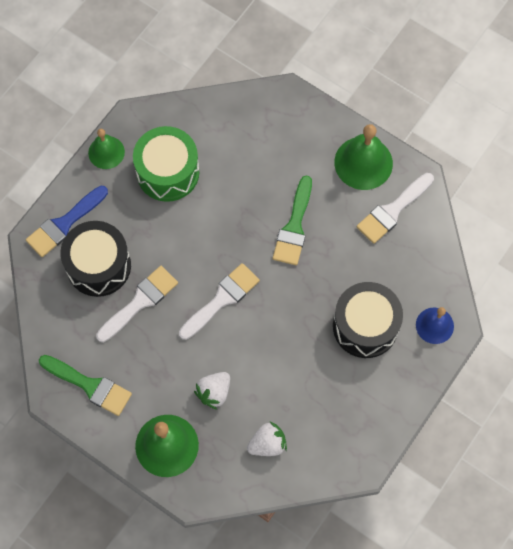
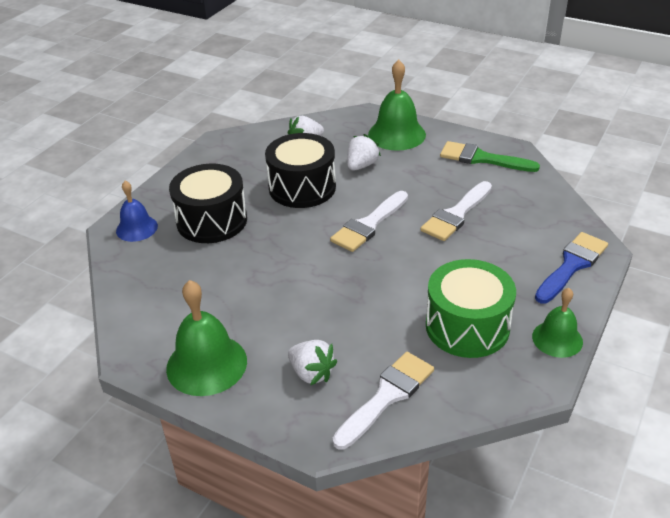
camera: 175 degrees right, 30 degrees down
(98, 266) = (514, 236): black drum -> black drum (302, 187)
(288, 145) = (311, 373): none -> white strawberry
(294, 227) = (295, 290): green brush -> none
(392, 210) = (172, 318): white brush -> white brush (387, 396)

